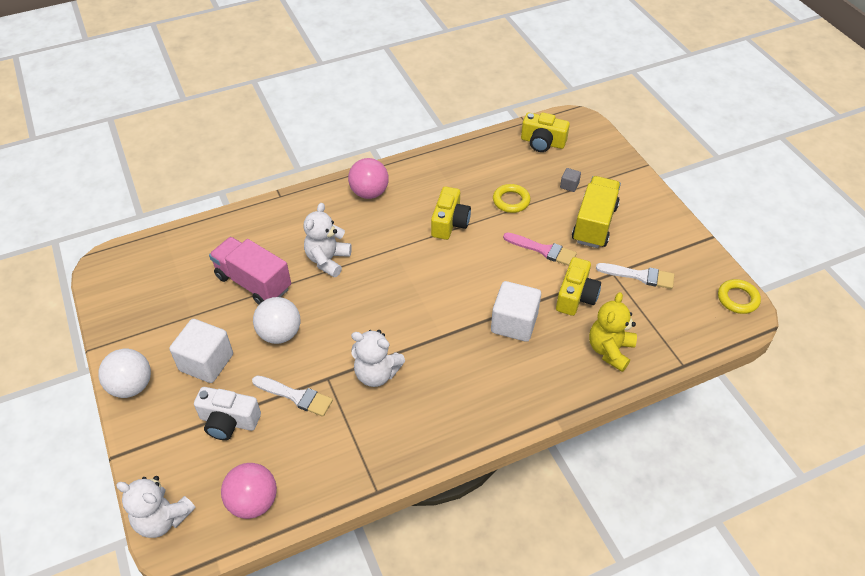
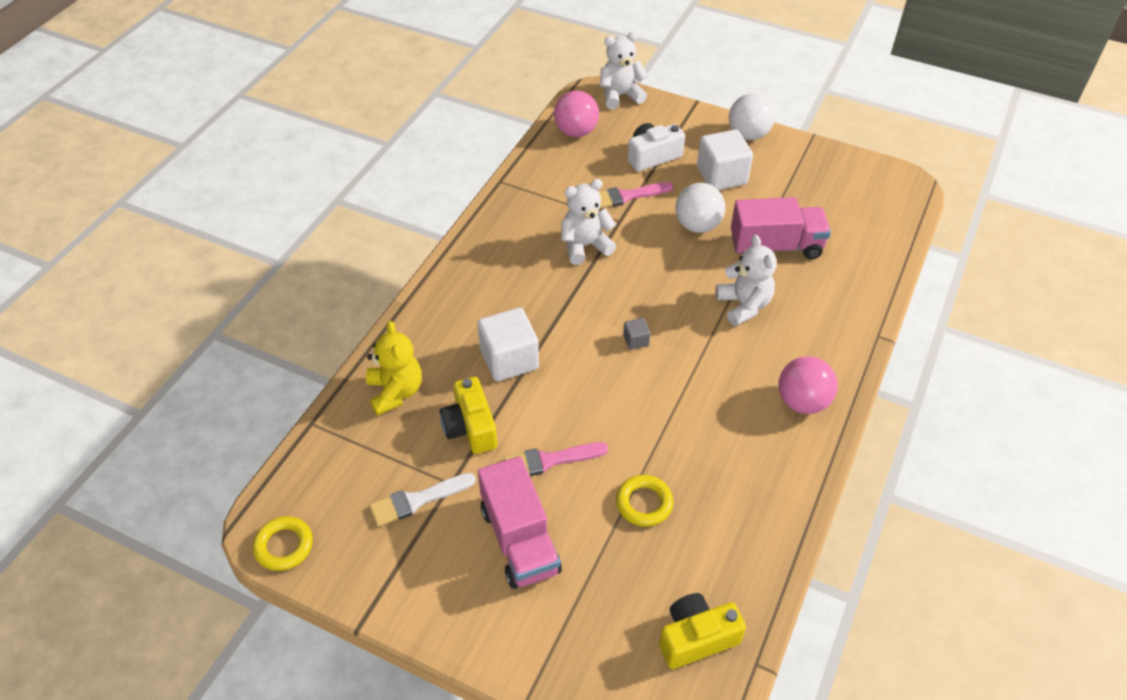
camera: 140 degrees right, 0 degrees up
(296, 396) = (627, 196): white brush -> pink brush
(449, 223) = (679, 424): yellow camera -> none
(569, 185) = (597, 582): grey cube -> grey cube (636, 340)
(594, 224) = (520, 540): yellow truck -> pink truck

